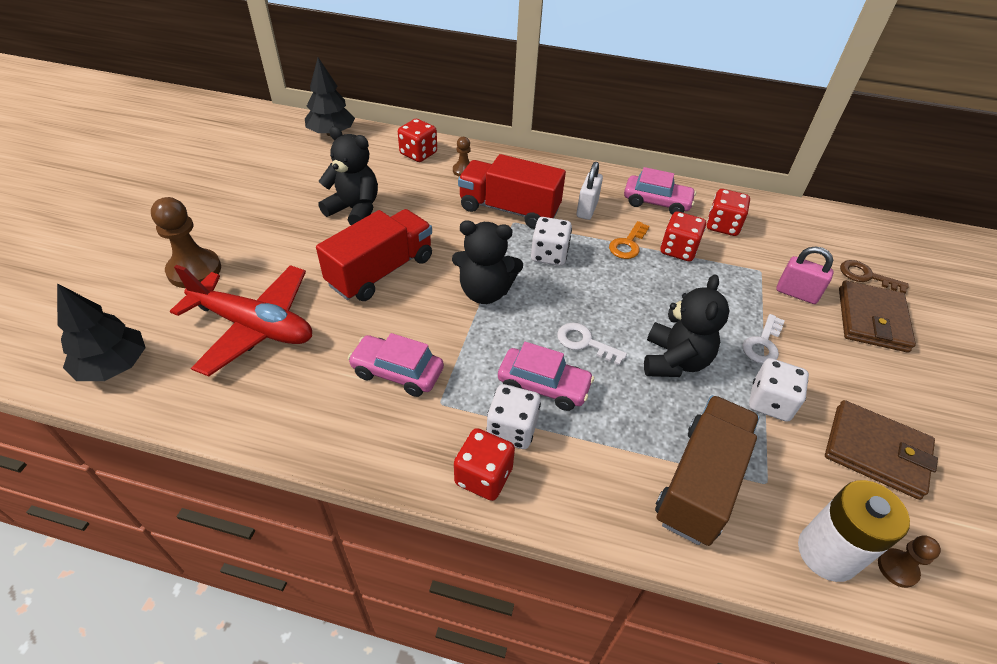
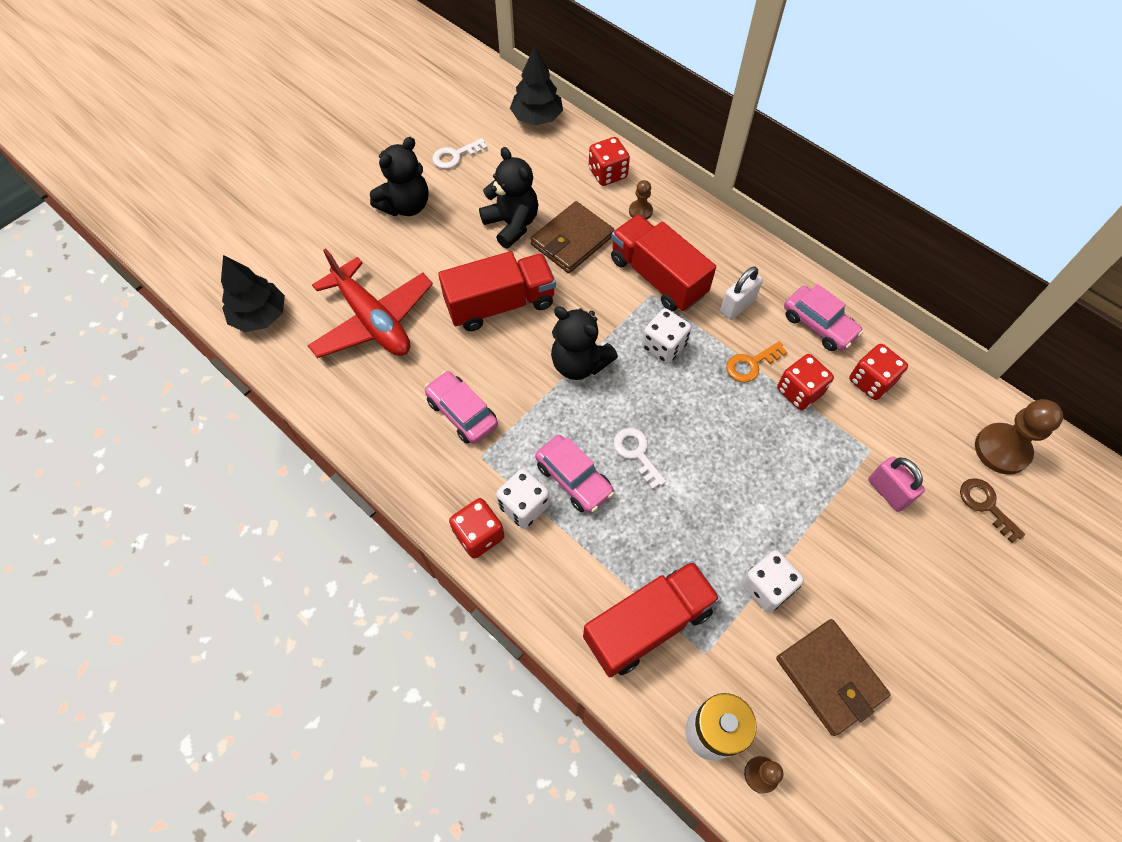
camera: 30 degrees right, 15 degrees up
(194, 270) = (351, 243): brown pawn -> brown pawn (1002, 450)
(674, 361) = (707, 507): black teddy bear -> black teddy bear (406, 206)
(700, 482) = (648, 624): brown truck -> red truck
(763, 344) = (807, 528): white key -> white key (455, 156)
(871, 319) = (946, 554): brown wallet -> brown wallet (572, 240)

